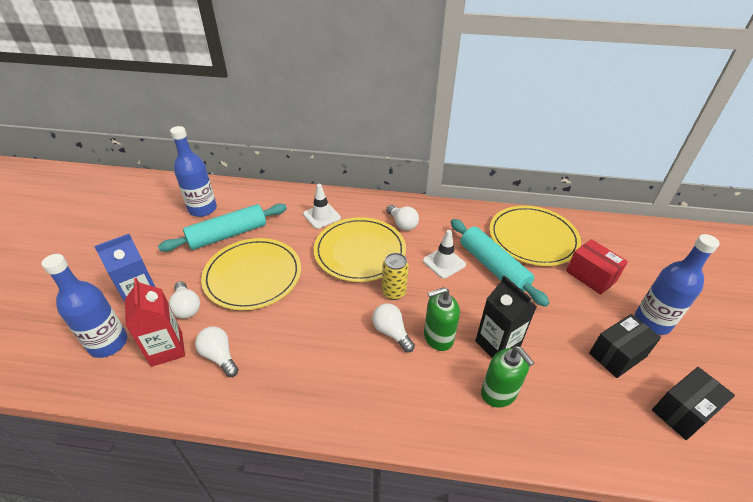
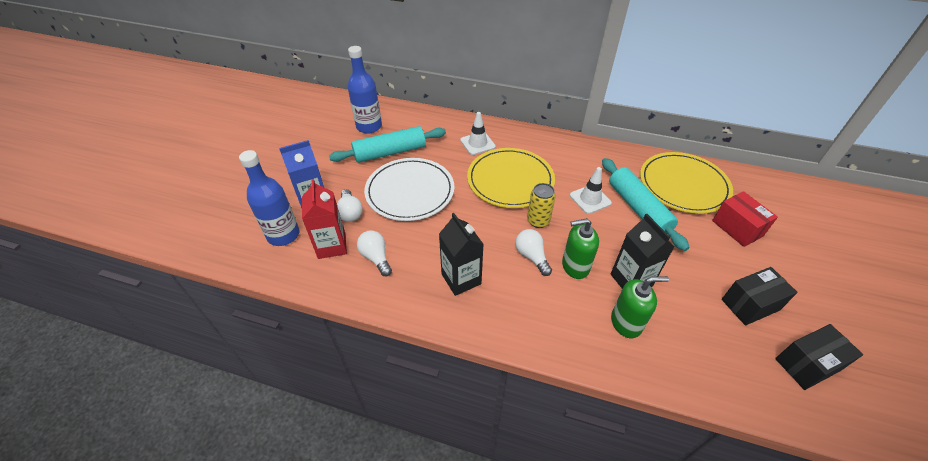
camera: 10 degrees right, 5 degrees up
(253, 276) = (410, 191): yellow plate -> white plate
(318, 368) = (461, 279): none -> black carton
(402, 224) = (554, 158): white light bulb -> none
(499, 393) = (626, 322): green soap dispenser -> green soap dispenser turned 75 degrees counterclockwise
(652, 322) = (793, 279): blue bottle -> none

